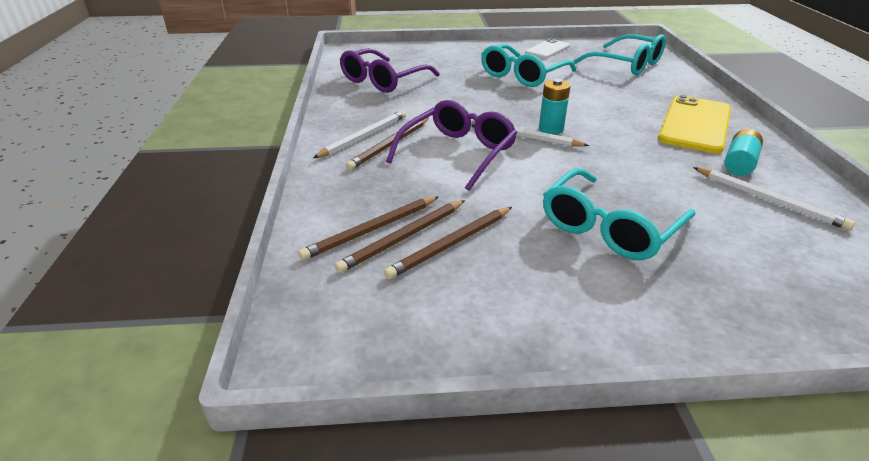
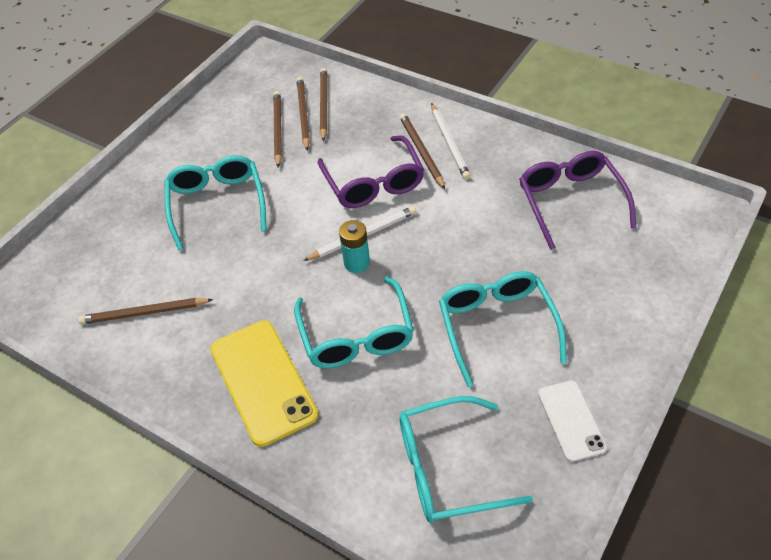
camera: 130 degrees right, 15 degrees up
(605, 108) = (356, 336): none -> turquoise glasses
(739, 163) = (188, 345): turquoise battery -> none
(768, 200) = (144, 313): white pencil -> brown pencil

